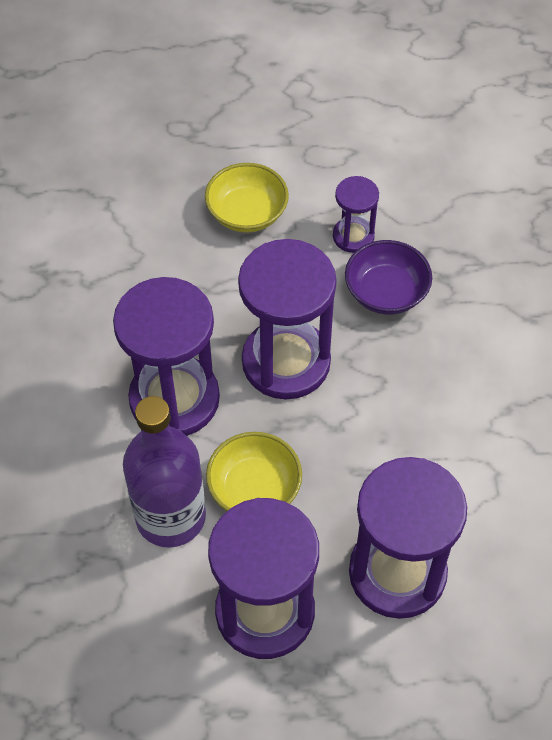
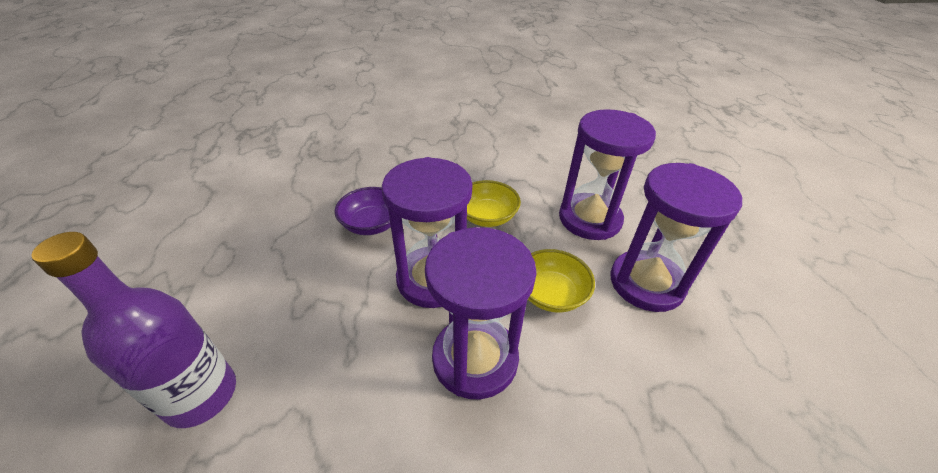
camera: 95 degrees left, 15 degrees down
(170, 516) = (593, 351): purple bottle -> purple bottle (201, 395)
(247, 213) = (265, 314): yellow bowl -> yellow bowl (487, 216)
(353, 236) = (314, 242): purple hourglass -> none

